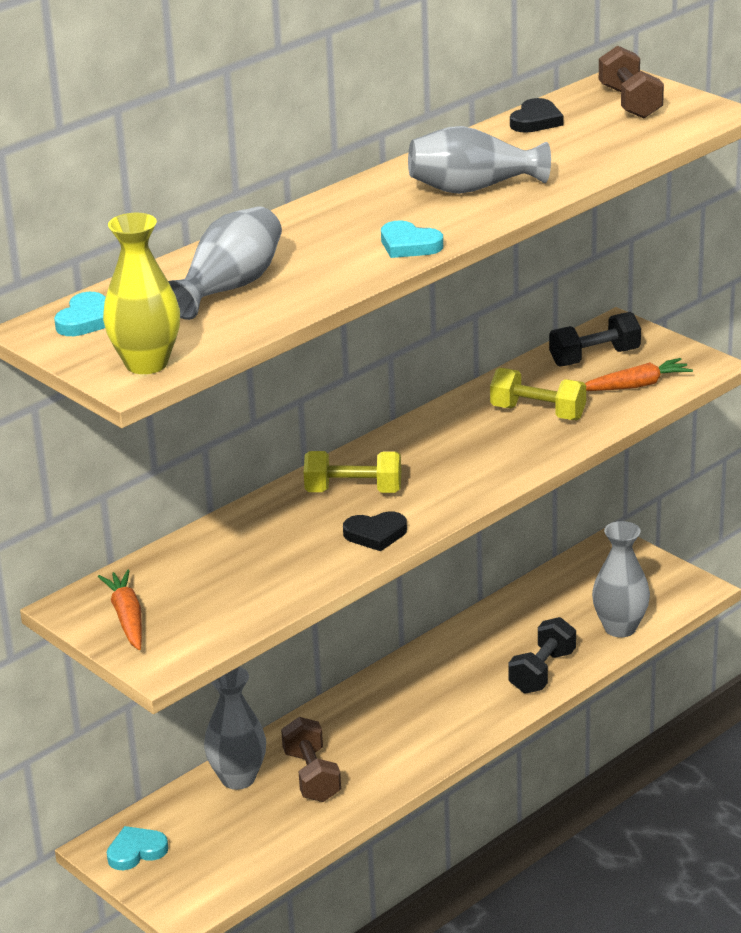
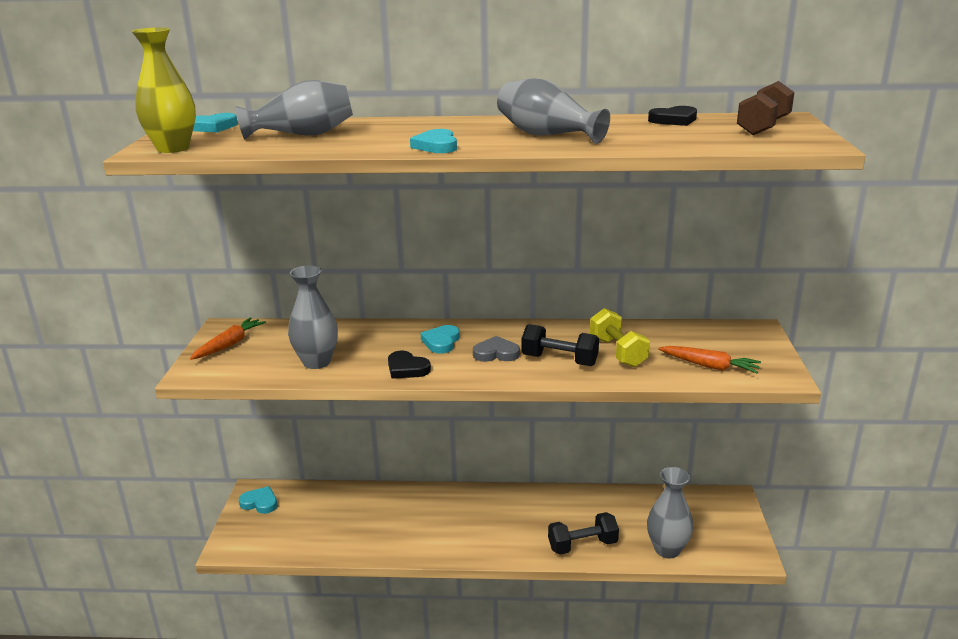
camera: 45 degrees right, 5 degrees down
(238, 778) = (353, 498): grey vase -> grey vase (317, 362)
(312, 776) = (384, 521): brown dumbbell -> none
(353, 491) = (441, 342): yellow dumbbell -> turquoise heart
(430, 473) = (496, 353): none -> grey heart
(594, 357) = (710, 339): black dumbbell -> black dumbbell (559, 360)

